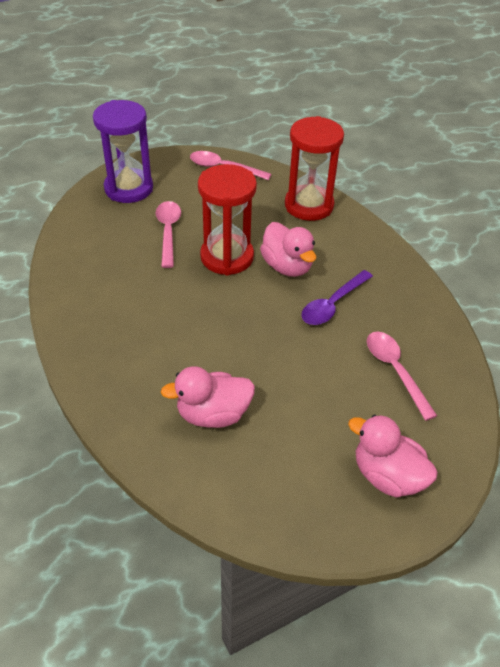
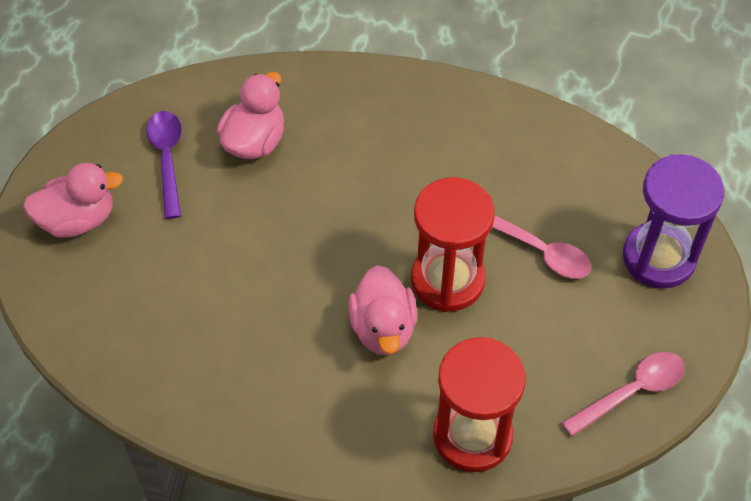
camera: 130 degrees right, 10 degrees up
(287, 266) = (383, 328): pink duck -> pink duck turned 105 degrees counterclockwise
(333, 304) = (289, 329): purple spoon -> purple spoon (167, 159)
(395, 371) = (160, 314): pink spoon -> none

